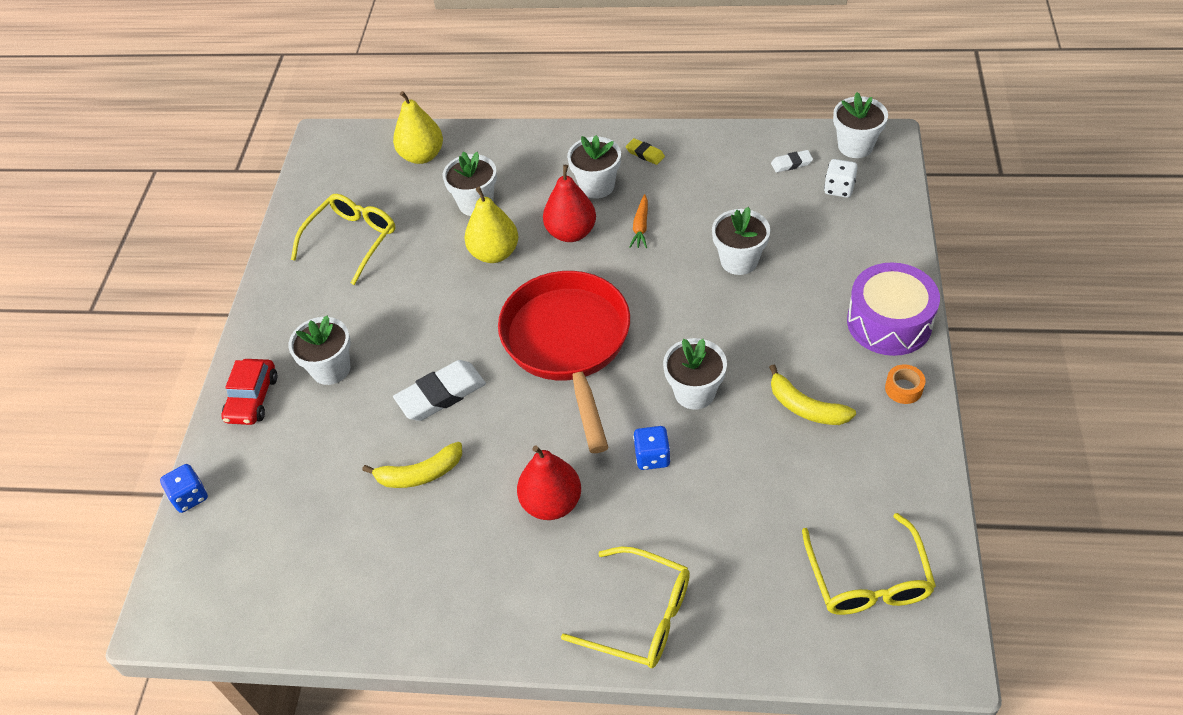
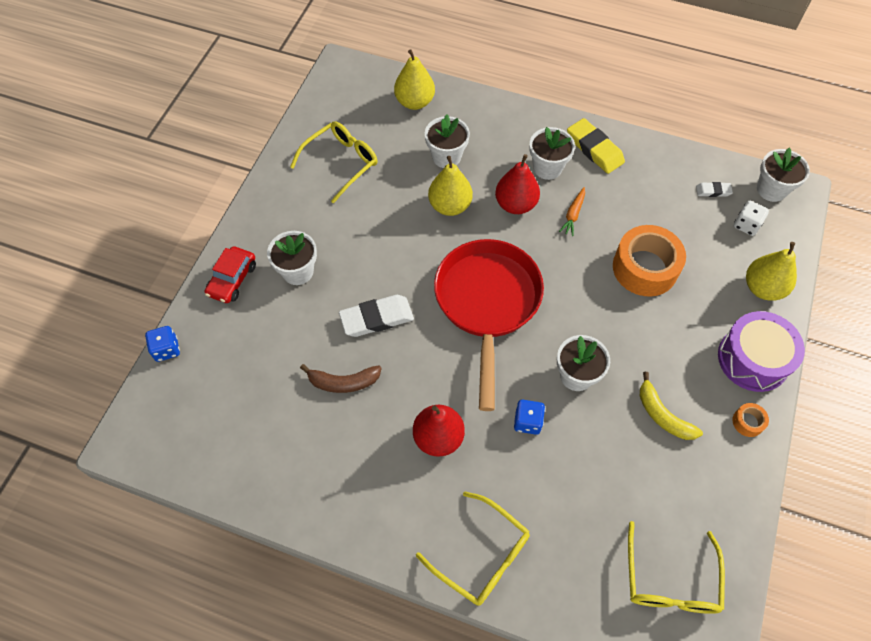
camera: 10 degrees right, 10 degrees up
(420, 474) = (343, 382): yellow banana -> brown banana
(645, 154) = (594, 149): yellow eraser -> yellow eraser, size x1.94
(739, 261) = (645, 268): white flower pot -> orange tape
(877, 247) = (763, 288): none -> yellow pear

